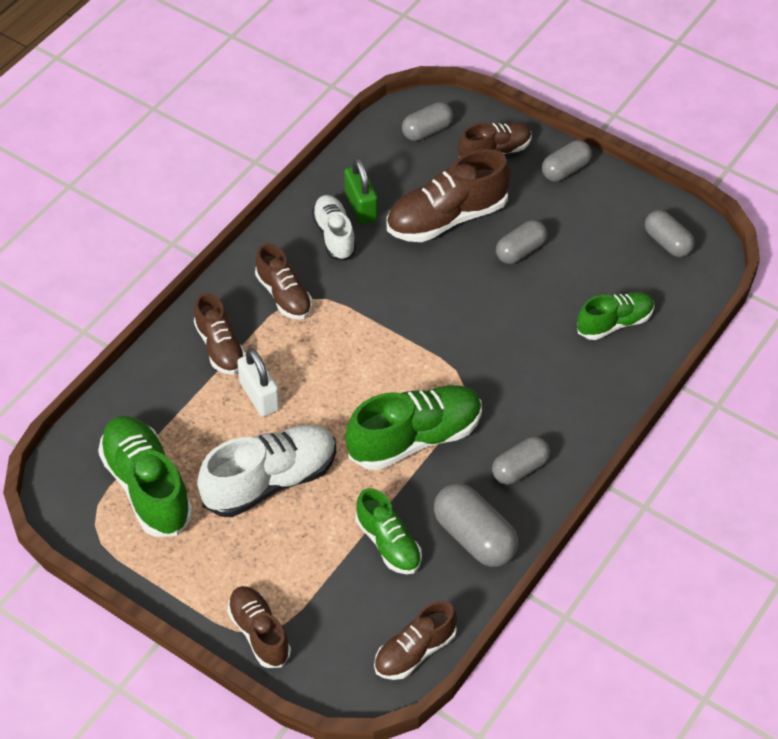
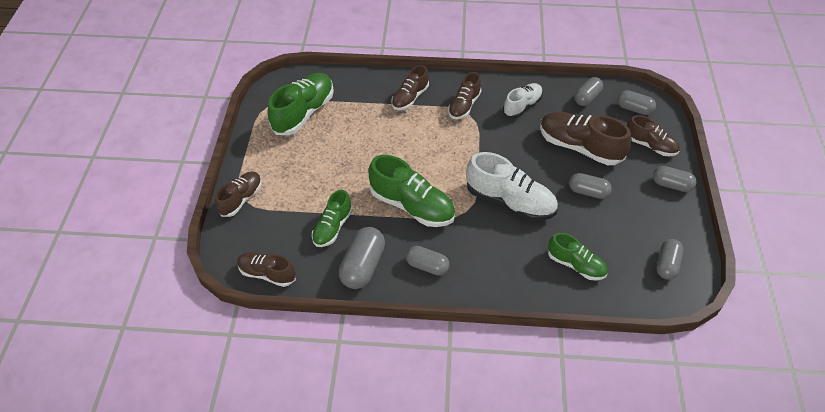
camera: 60 degrees right, 0 degrees up
(259, 396) = (391, 127): white padlock -> none
(270, 481) = (339, 158): white shoe -> white shoe (510, 201)
(361, 207) = (552, 107): green padlock -> none
(372, 163) = (587, 98): none -> grey capsule

